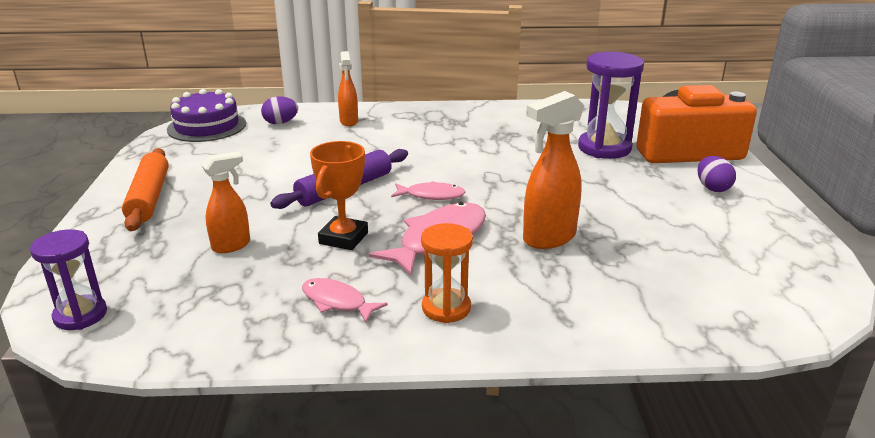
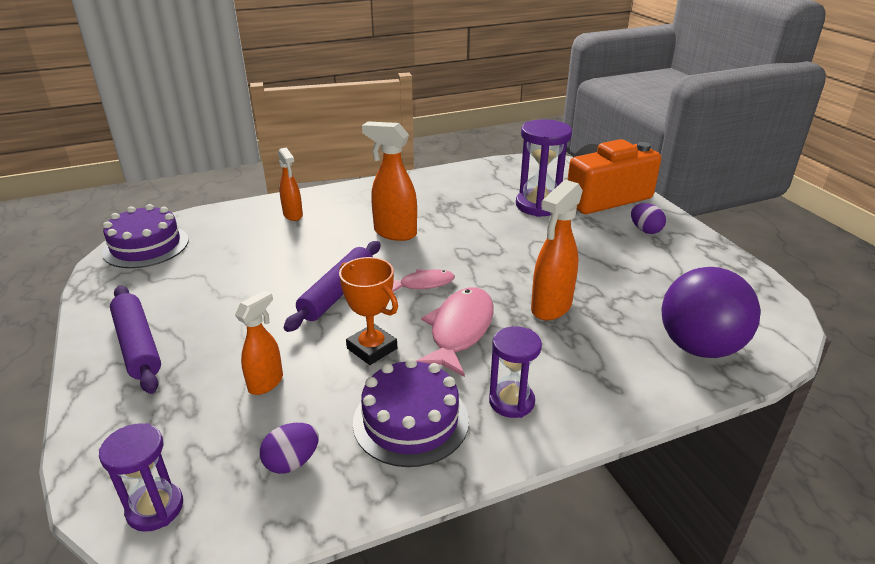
camera: 20 degrees left, 5 degrees up
(149, 198) = (137, 345): orange rolling pin -> purple rolling pin
(280, 123) = (224, 228): purple egg -> purple egg (292, 462)
(337, 302) = (411, 421): pink fish -> purple cake
(343, 238) = (372, 348): orange trophy -> orange trophy turned 45 degrees counterclockwise
(434, 149) = (394, 233): none -> orange spray bottle
(446, 308) = (511, 401): orange hourglass -> purple hourglass
(693, 305) = (699, 347): none -> purple ball

